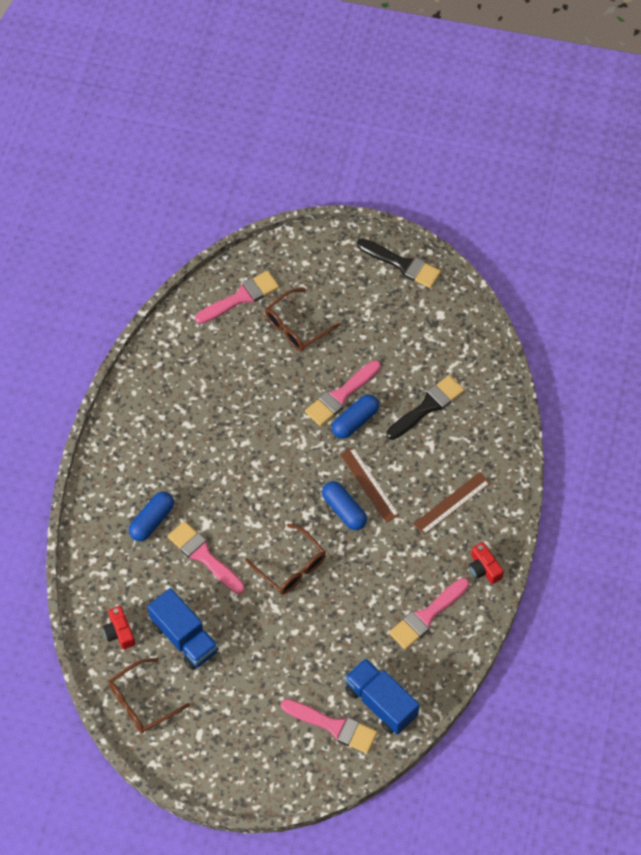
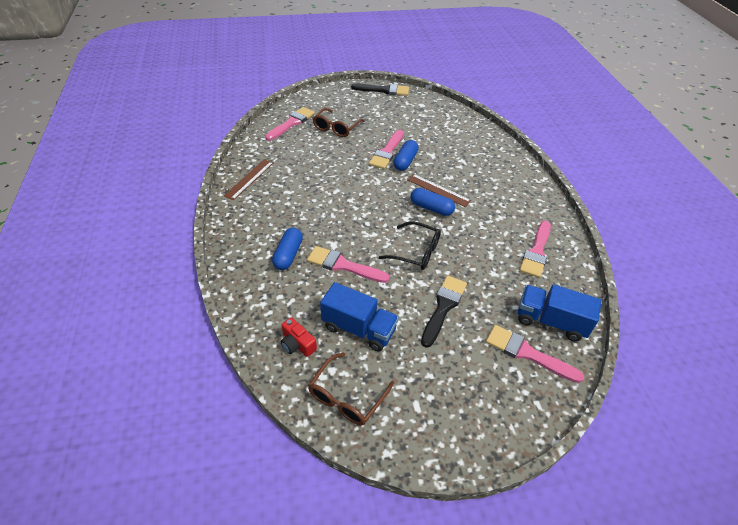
camera: 25 degrees left, 15 degrees down
(291, 567) = (416, 252): brown glasses -> black glasses
(333, 726) = (527, 353): pink brush -> pink brush turned 150 degrees counterclockwise
(427, 407) = (446, 144): black brush -> black brush (443, 307)
(452, 503) = (500, 185): brown ruler -> brown ruler (249, 179)
(484, 568) = (550, 213): red camera -> none

